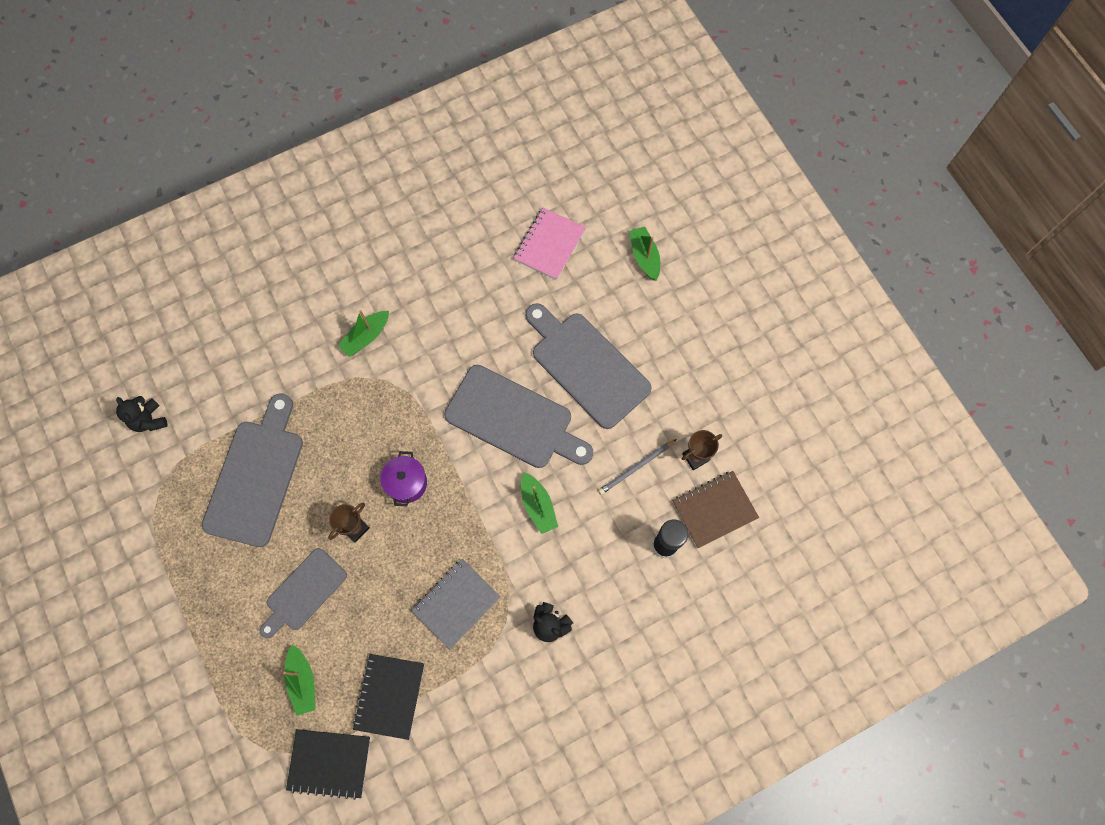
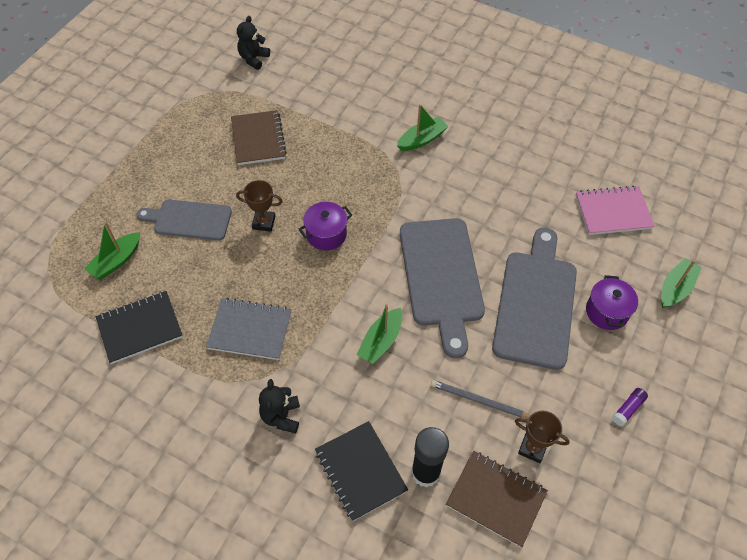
camera: 55 degrees right, 15 degrees down
(256, 477) = (258, 139): grey cutting board -> brown notebook
(329, 763) = (59, 318): black notebook -> black notebook (360, 471)
(366, 337) = (422, 140): green boat -> green boat turned 135 degrees clockwise
(629, 321) = (606, 312): none -> purple pot
(711, 369) = (628, 409): none -> purple glue stick

